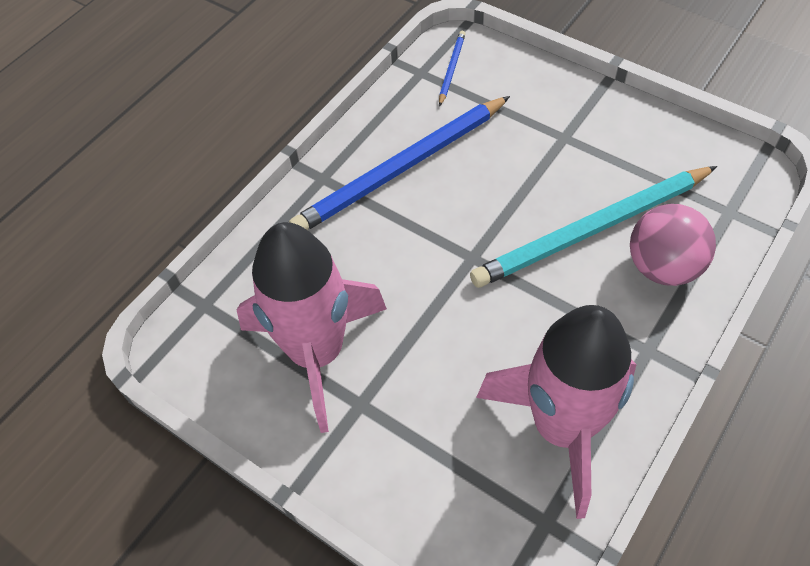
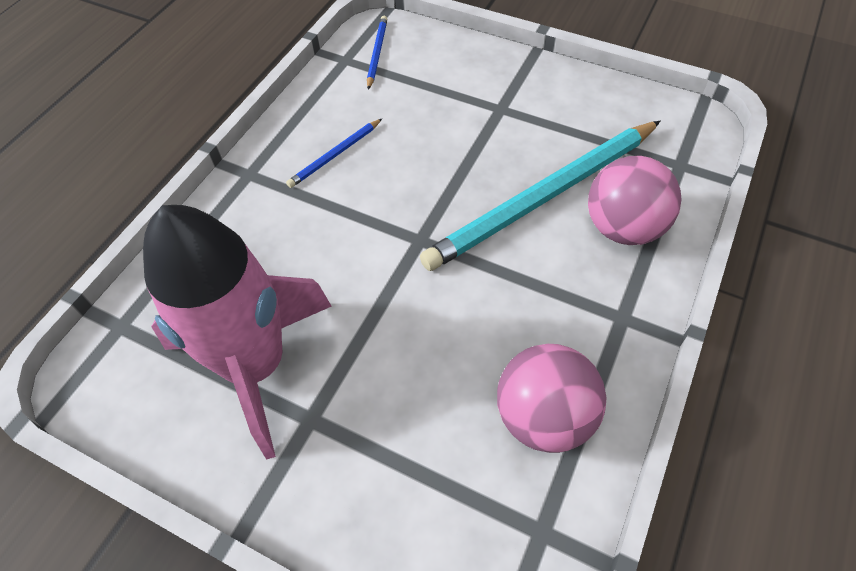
camera: 10 degrees left, 0 degrees up
(402, 168) = (335, 155): blue pencil -> blue pencil, size x0.43
(561, 428) = (543, 416): pink rocket -> pink ball

